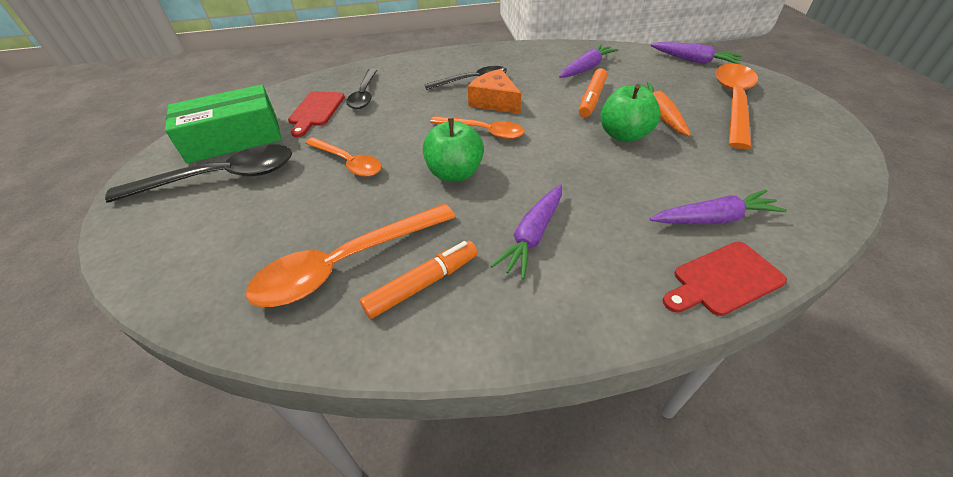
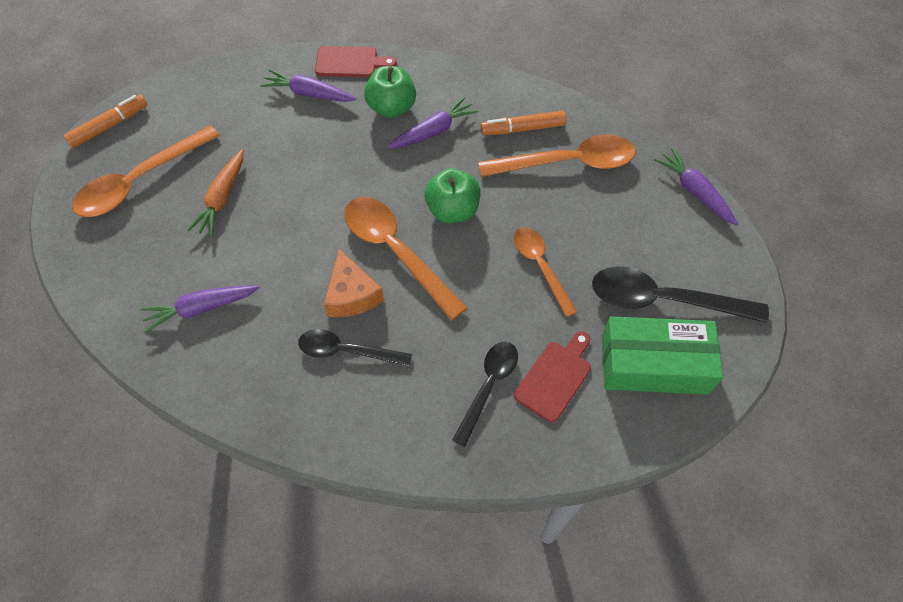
camera: 155 degrees left, 15 degrees up
(483, 132) = (395, 251): orange spoon -> orange spoon, size x1.58
(592, 99) = (254, 250): orange marker -> orange marker (109, 126)
(624, 135) = (280, 188): green apple -> green apple (392, 108)
(694, 60) = (77, 261): purple carrot -> purple carrot (694, 191)

